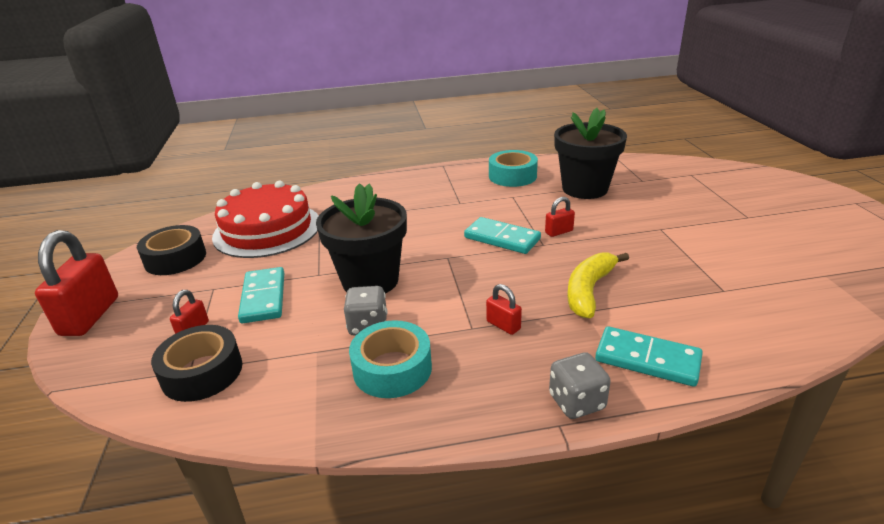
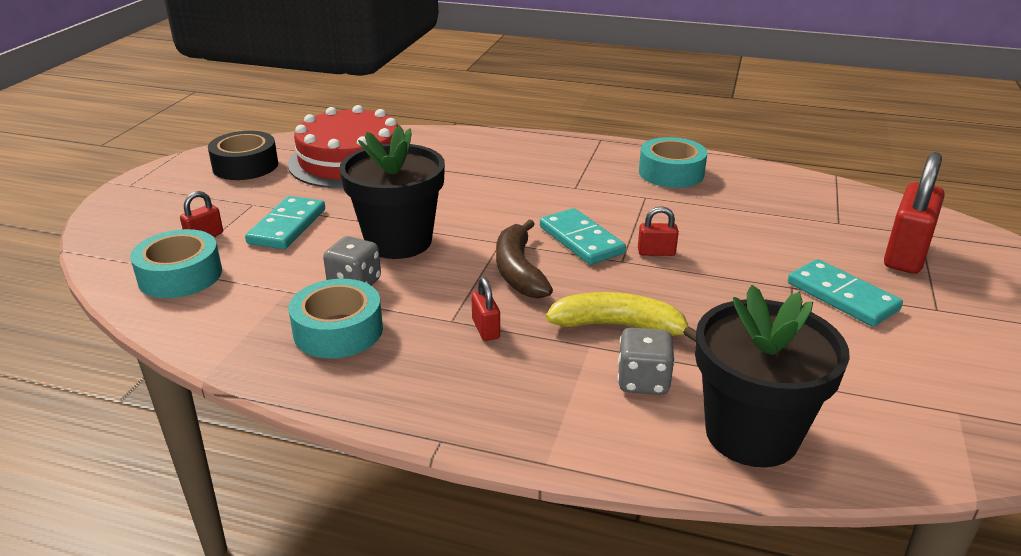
camera: 25 degrees right, 0 degrees up
(90, 316) = (137, 197): red padlock -> red padlock (905, 255)
(202, 372) = (180, 275): black tape -> turquoise tape
(482, 274) = (518, 271): none -> brown banana
(576, 402) = (481, 427): grey dice -> grey dice (643, 381)
(585, 189) = (747, 212): black flower pot -> black flower pot (751, 434)
(589, 290) = (619, 326): yellow banana -> yellow banana turned 45 degrees clockwise
(647, 359) = (603, 417): turquoise domino -> turquoise domino (842, 296)

